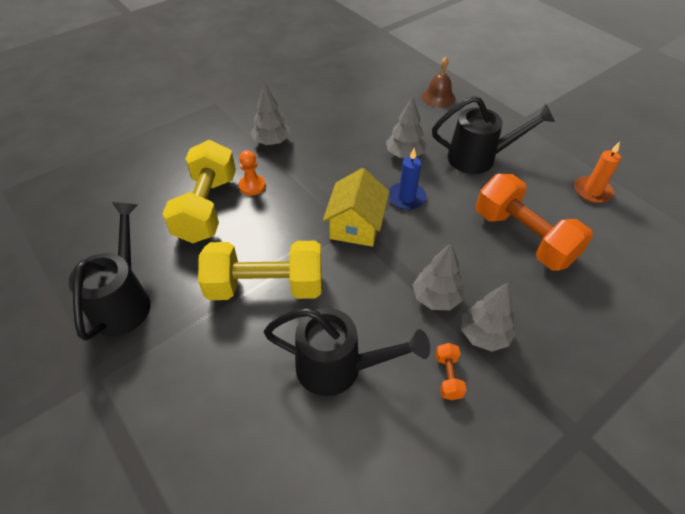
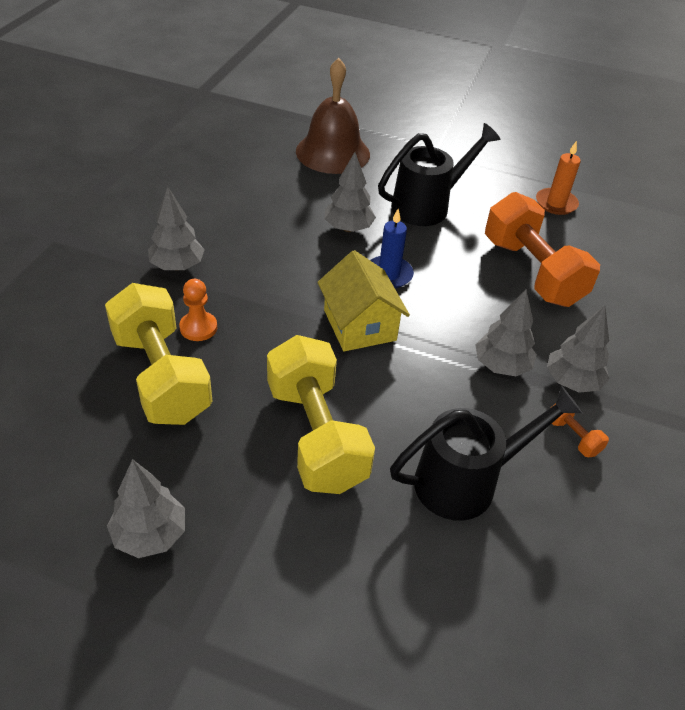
camera: 35 degrees left, 5 degrees down
(124, 301) = (150, 534): black watering can -> grey tree
(265, 287) = (316, 435): yellow dumbbell -> yellow dumbbell turned 75 degrees counterclockwise
(438, 97) = (333, 152): brown bell -> brown bell, size x1.73
(523, 237) = (532, 271): orange dumbbell -> orange dumbbell turned 45 degrees clockwise

